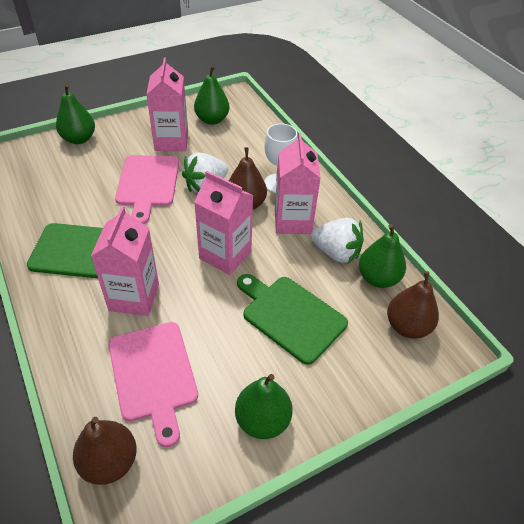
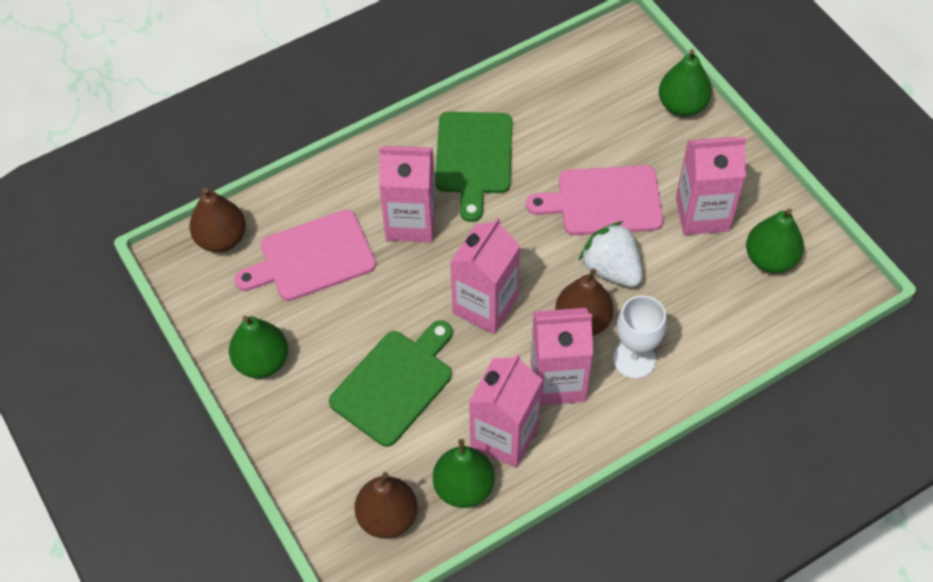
camera: 90 degrees right, 10 degrees up
(336, 253) = (504, 436): white strawberry -> pink carton

